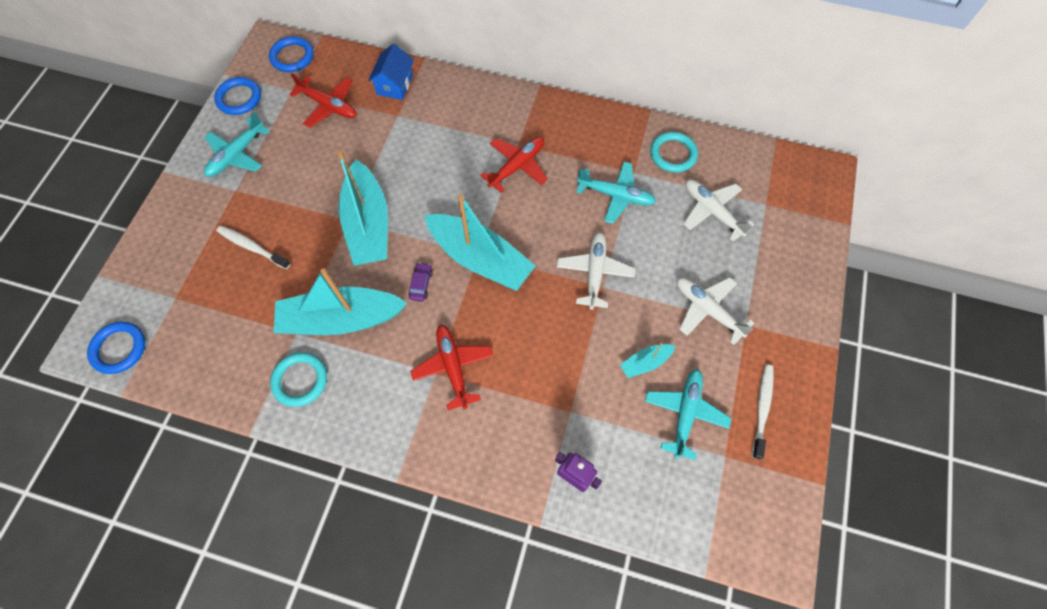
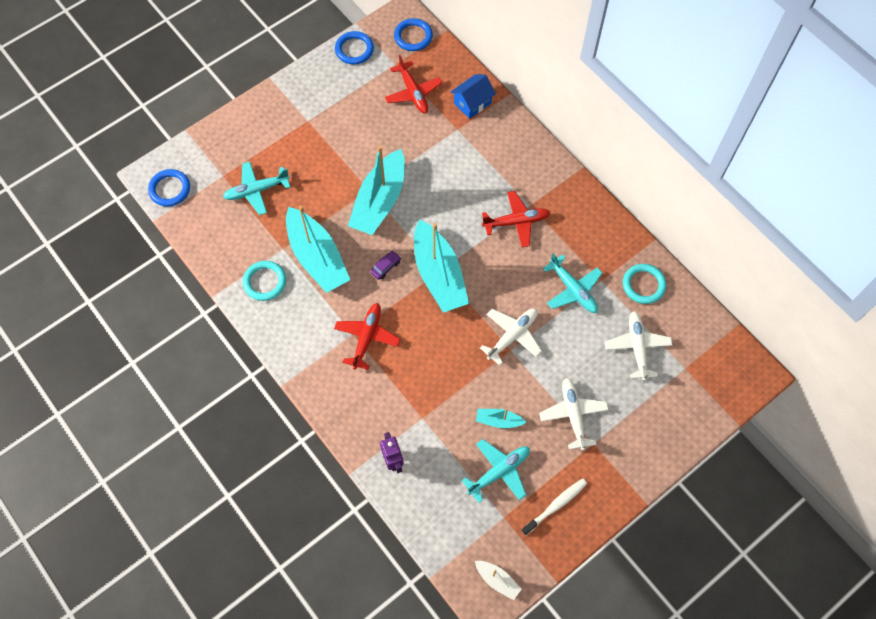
camera: 35 degrees right, 0 degrees up
(237, 155) = (325, 94): turquoise plane -> turquoise plane (257, 190)
(252, 247) = (292, 170): white toothbrush -> none
(341, 319) = (317, 257): turquoise boat -> turquoise boat turned 150 degrees counterclockwise
(770, 527) = (497, 580): none -> white boat

